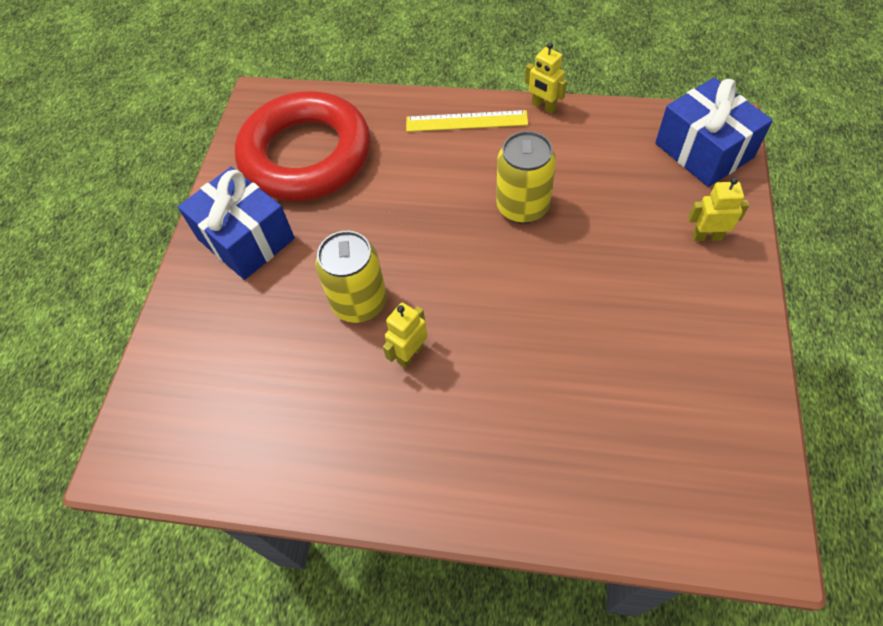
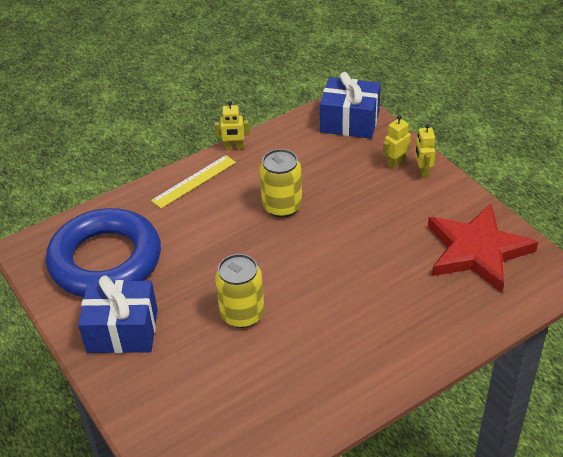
camera: 45 degrees left, 15 degrees down
(306, 155) = (105, 260): red ring -> blue ring
(410, 354) = (303, 318): yellow robot -> yellow robot (422, 171)
(690, 423) = (477, 251): none -> red star

